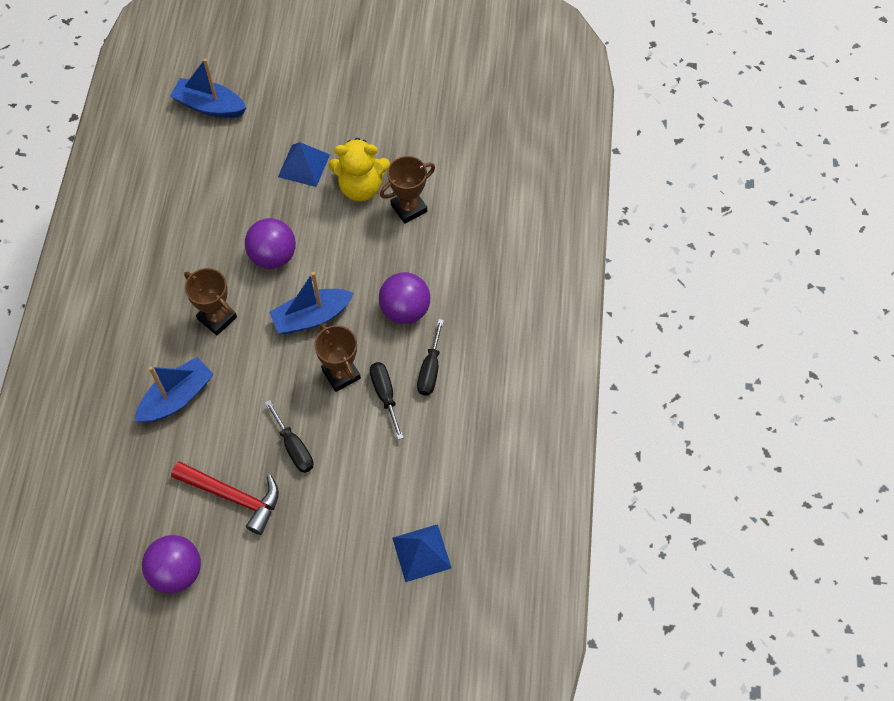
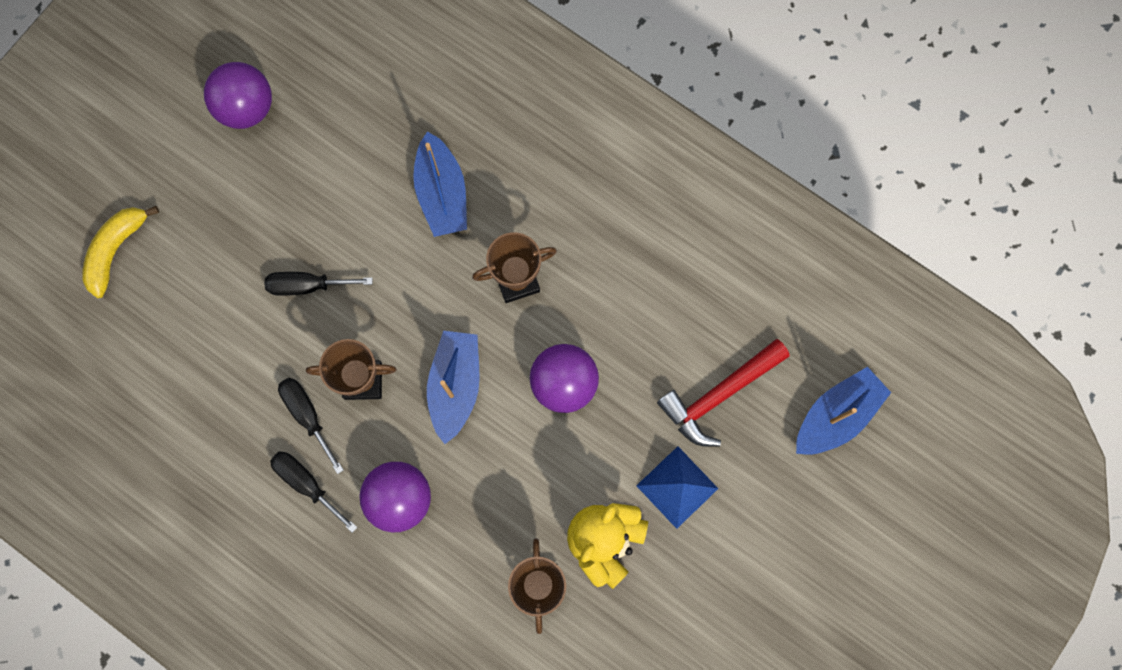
camera: 120 degrees right, 15 degrees up
(233, 496) = (291, 197): red hammer -> red hammer (719, 394)
(341, 598) = (116, 250): none -> yellow banana
(385, 395) = (307, 415): black screwdriver -> black screwdriver turned 135 degrees counterclockwise
(421, 553) = (108, 354): blue pyramid -> none

